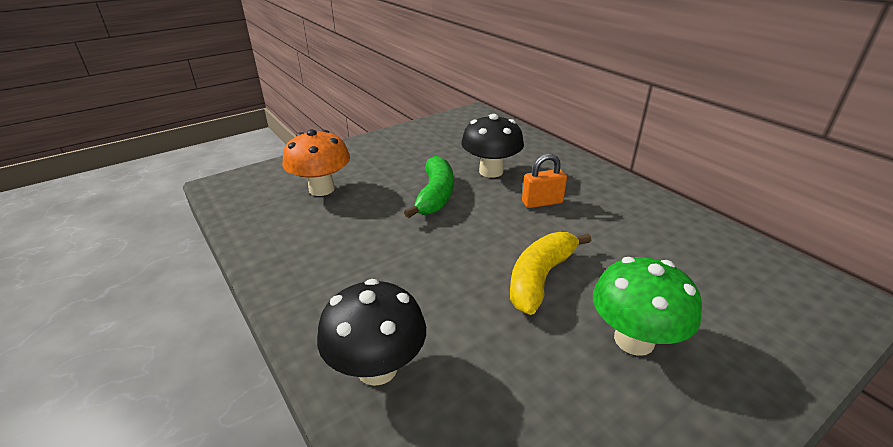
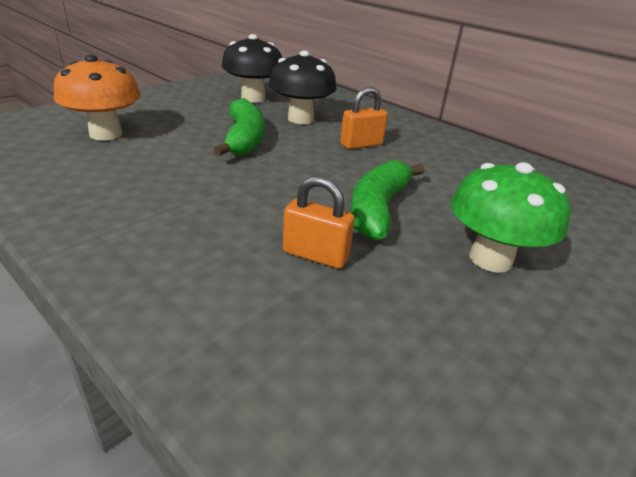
camera: 15 degrees left, 0 degrees up
(377, 368) = (208, 307): black mushroom -> black mushroom (253, 98)
(472, 324) = (315, 255): none -> orange padlock
(540, 278) = (378, 209): yellow banana -> green banana

